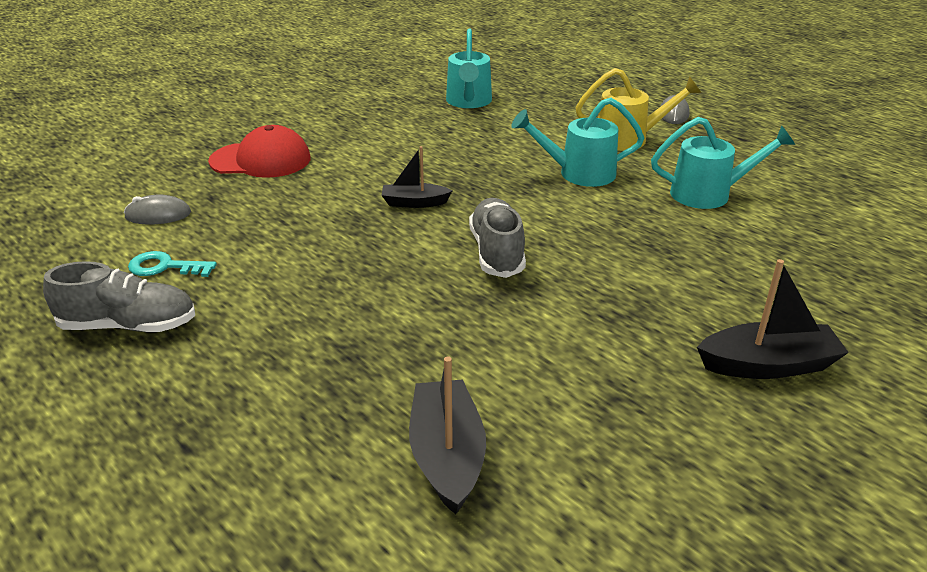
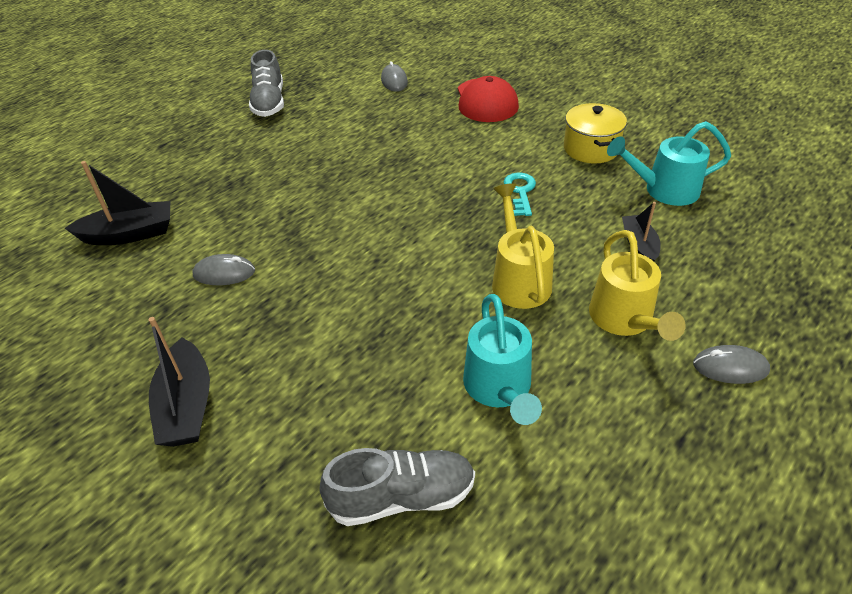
camera: 85 degrees right, 10 degrees up
(165, 267) = (331, 98): turquoise key -> turquoise key (520, 191)
(390, 120) = (591, 149): none -> yellow pot
(414, 203) = (433, 183): black boat -> black boat (639, 245)
(497, 252) = (358, 235): grey shoe -> grey shoe (402, 497)
(552, 350) = (224, 273): none -> grey mouse
(578, 173) = (519, 279): turquoise watering can -> yellow watering can

